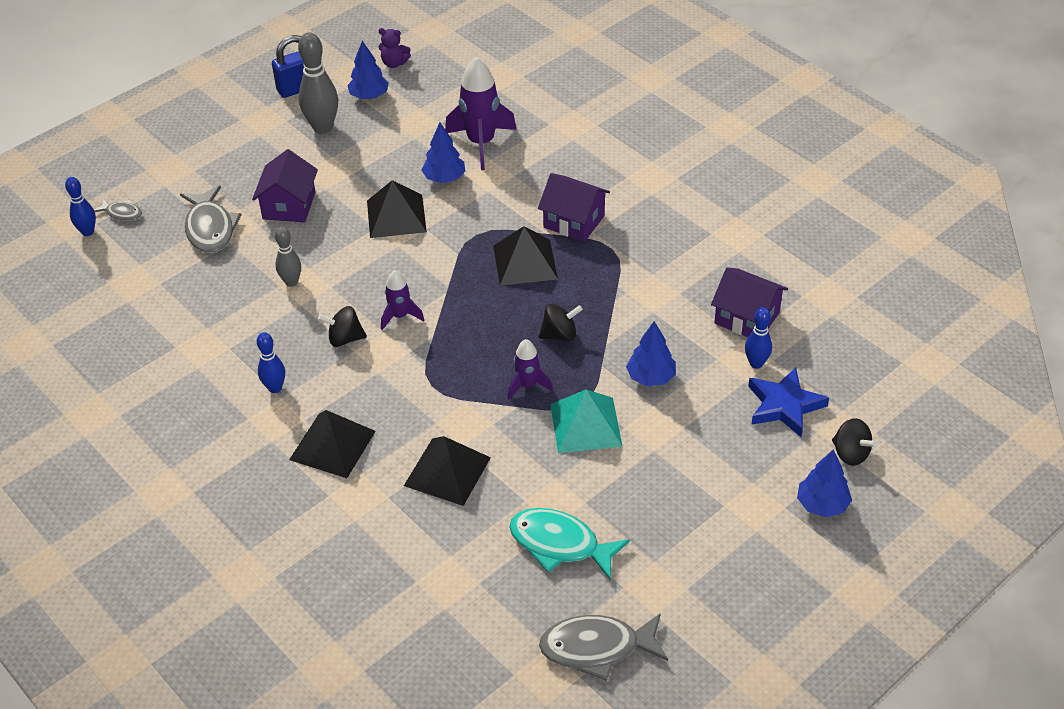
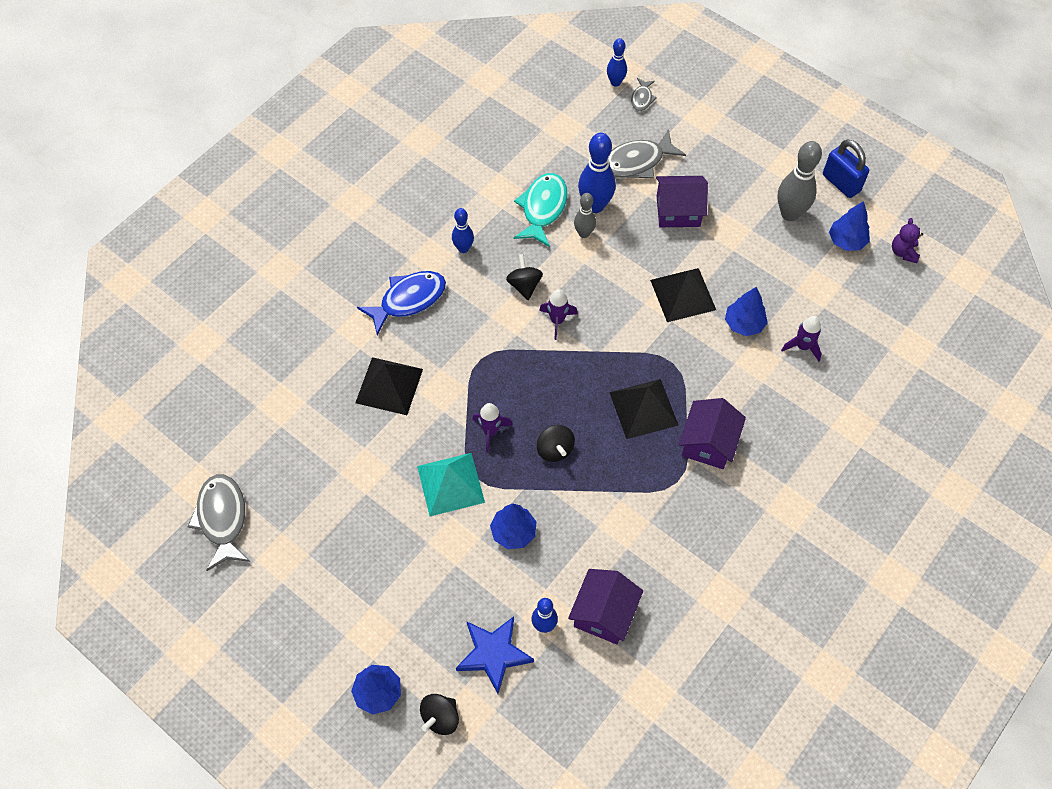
camera: 80 degrees right, 15 degrees up
(256, 269) = (595, 206): none -> blue bowling pin
(332, 445) = (408, 300): black pyramid -> blue fish
(481, 143) = (802, 347): purple rocket -> purple rocket, size x0.55
(560, 544) = (321, 479): turquoise fish -> turquoise fish (543, 208)

